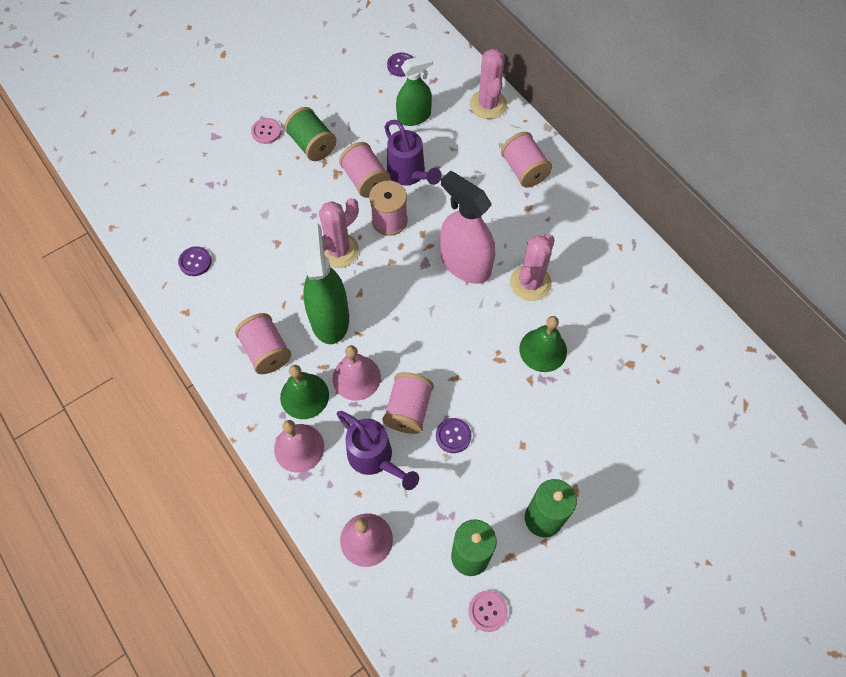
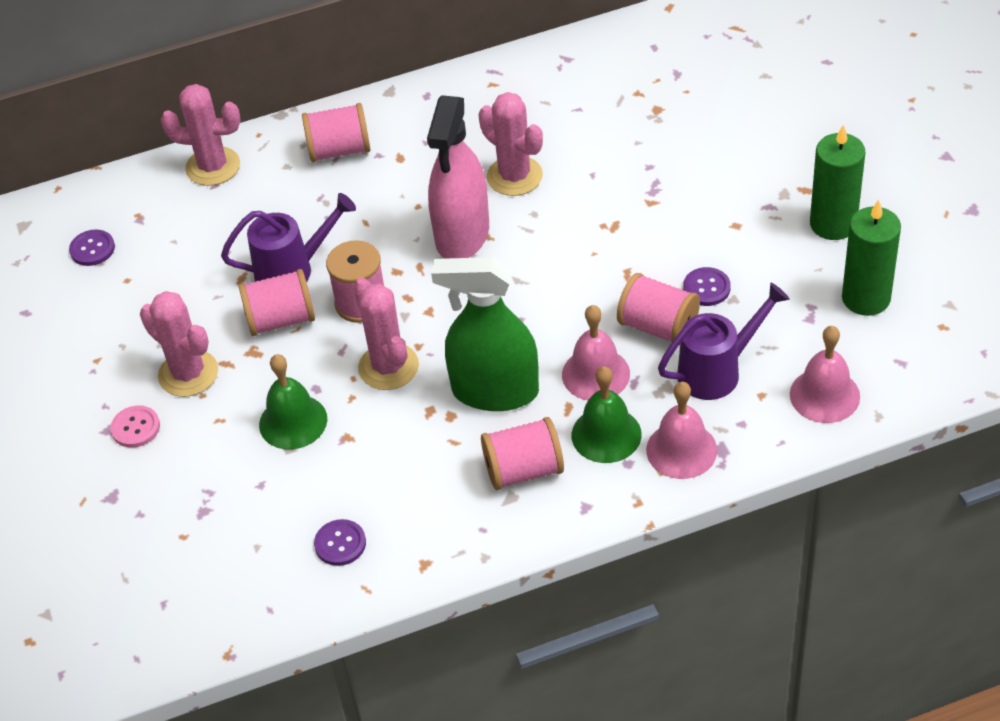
camera: 70 degrees left, 15 degrees down
(312, 145) = (188, 373): green spool -> pink cactus
(414, 117) = (194, 249): green spray bottle -> none
(465, 264) = (462, 234): pink spray bottle -> pink spray bottle turned 45 degrees counterclockwise
(487, 611) = (934, 293): pink button -> none
(543, 350) = (614, 182): green bell -> green bell (293, 421)

